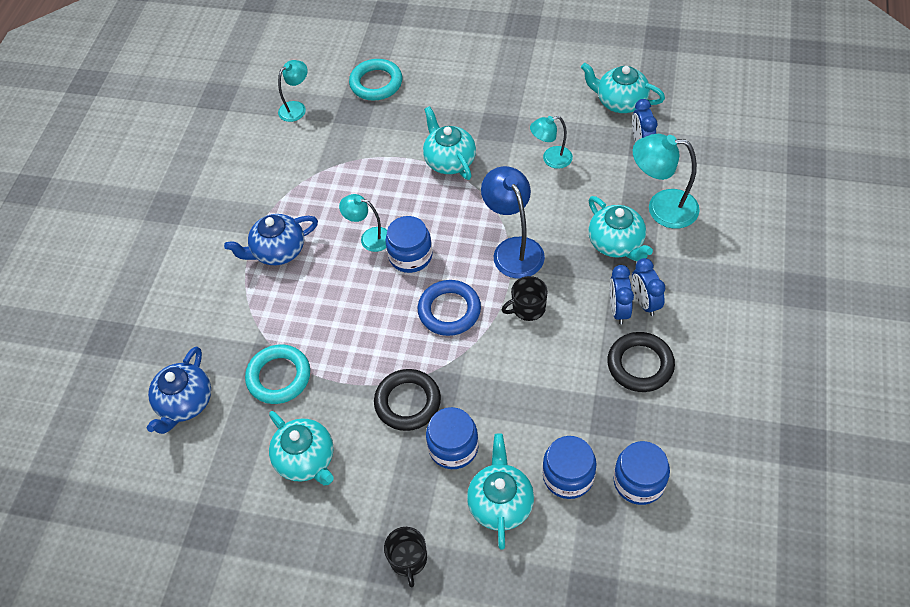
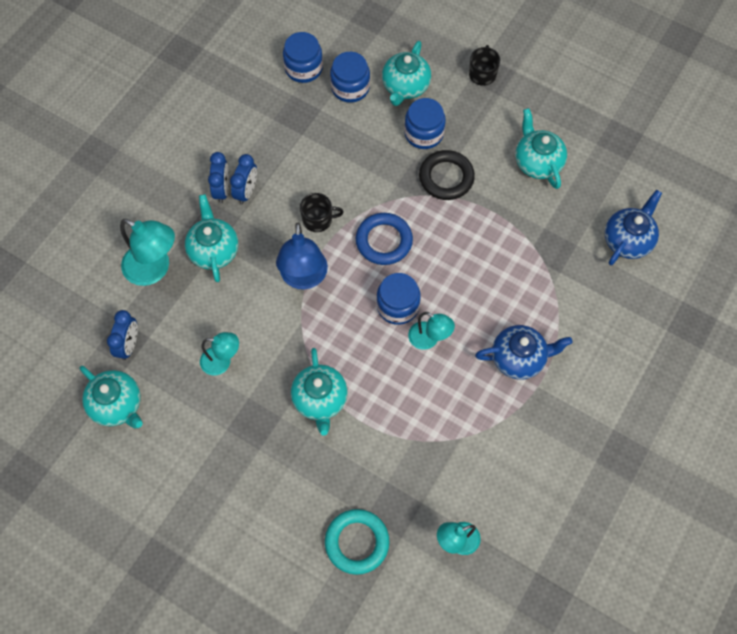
camera: 165 degrees left, 10 degrees up
(279, 377) = (545, 234): turquoise ring -> none
(640, 364) = (256, 144): black ring -> none

